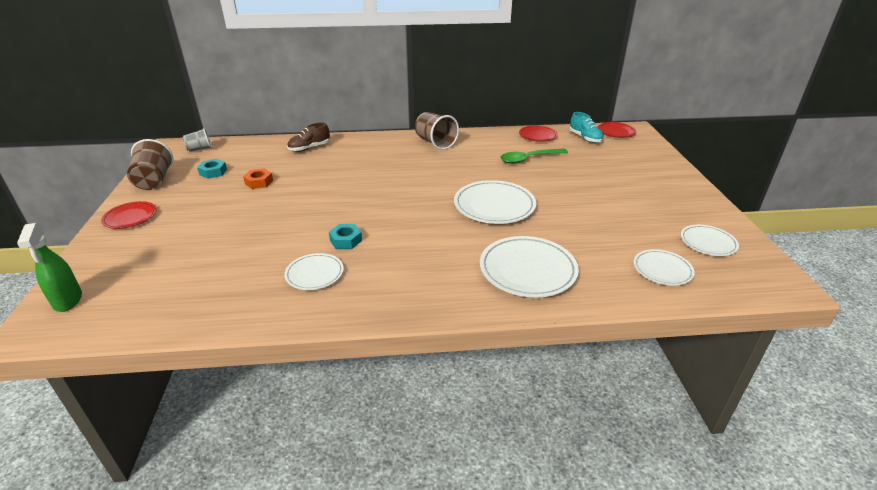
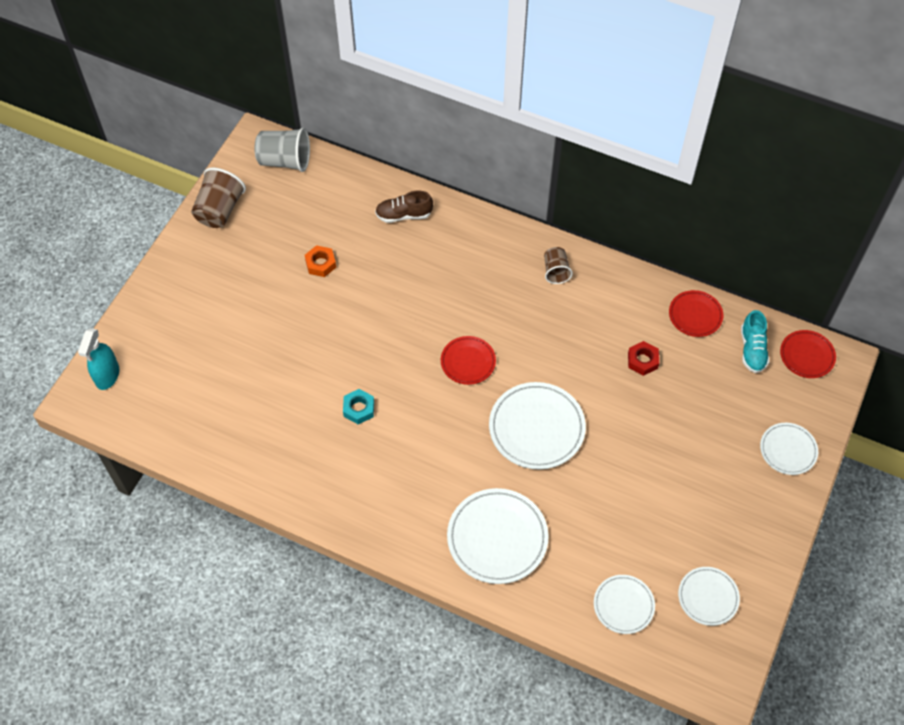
camera: 30 degrees right, 25 degrees up
(68, 300) = (107, 376): green spray bottle -> turquoise spray bottle
(130, 217) = (181, 271): red plate -> red plate (468, 362)
(200, 149) = (285, 161): grey cup -> grey cup, size x1.66
(213, 172) = (282, 220): turquoise nut -> none
(314, 274) = (309, 443): white plate -> white plate (788, 450)
(435, 143) = (556, 271): brown cup -> brown cup, size x0.60
(529, 159) = (642, 361): green spoon -> red nut

